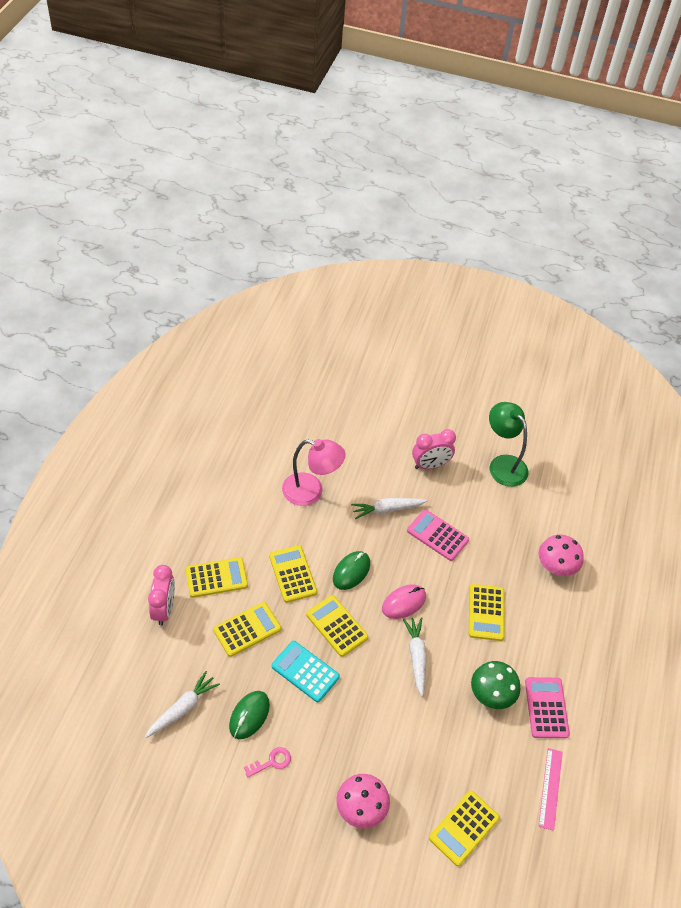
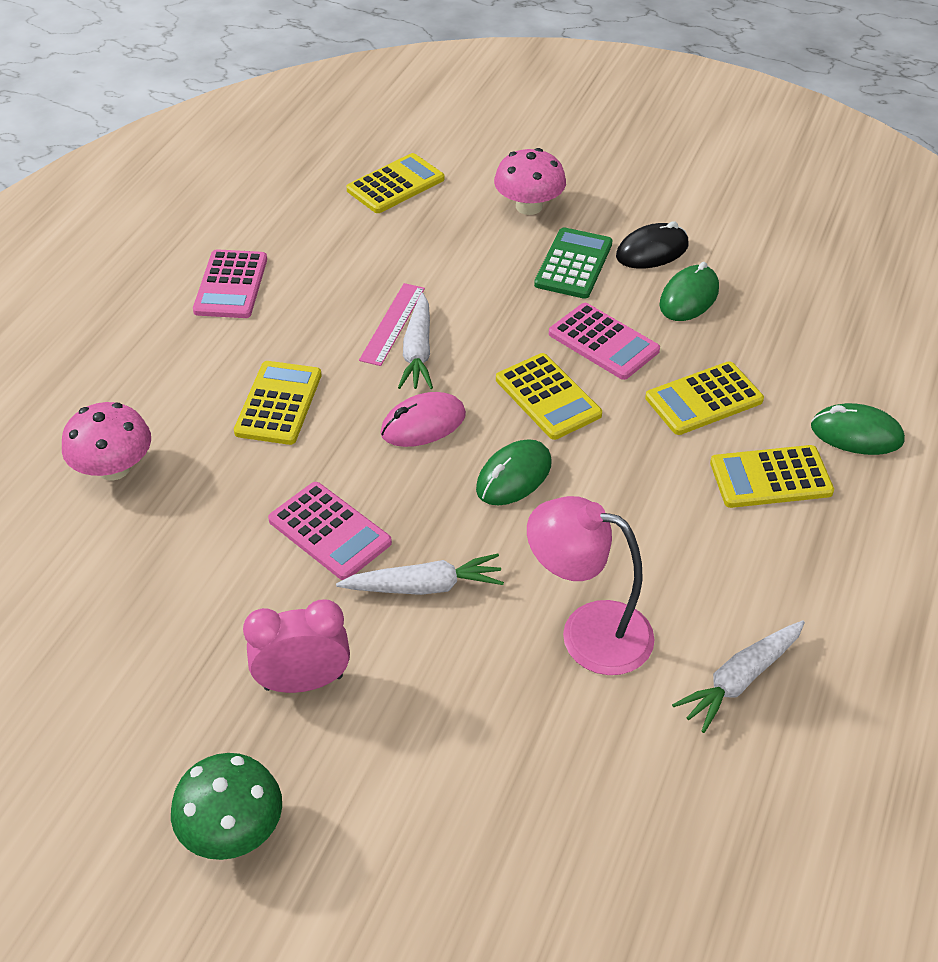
camera: 170 degrees left, 5 degrees down
(164, 609) = (856, 434): pink clock -> green mouse
(182, 708) = (792, 309): white carrot -> white carrot (740, 680)
(271, 762) = (652, 251): pink key -> black mouse
(293, 574) = (626, 477): yellow calculator -> none
(305, 671) = (603, 342): turquoise calculator -> pink calculator
(326, 744) = (574, 264): none -> green calculator
(491, 694) = (309, 303): green mushroom -> green mushroom (233, 829)
(503, 464) = (129, 676): green lamp -> none
(550, 788) = (265, 210): pink ruler -> pink ruler (392, 324)

